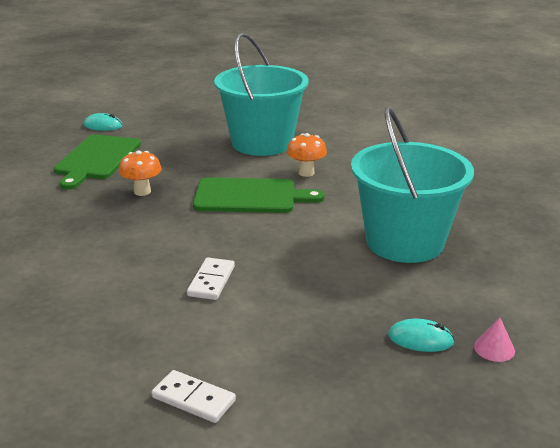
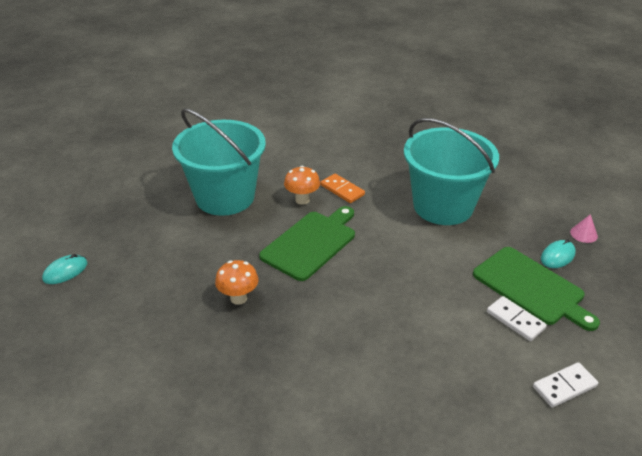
camera: 55 degrees left, 10 degrees up
(96, 159) = (138, 303): green cutting board -> green cutting board (531, 288)
(211, 281) = (421, 317): white domino -> white domino (515, 320)
(349, 185) = (342, 190): none -> orange domino

